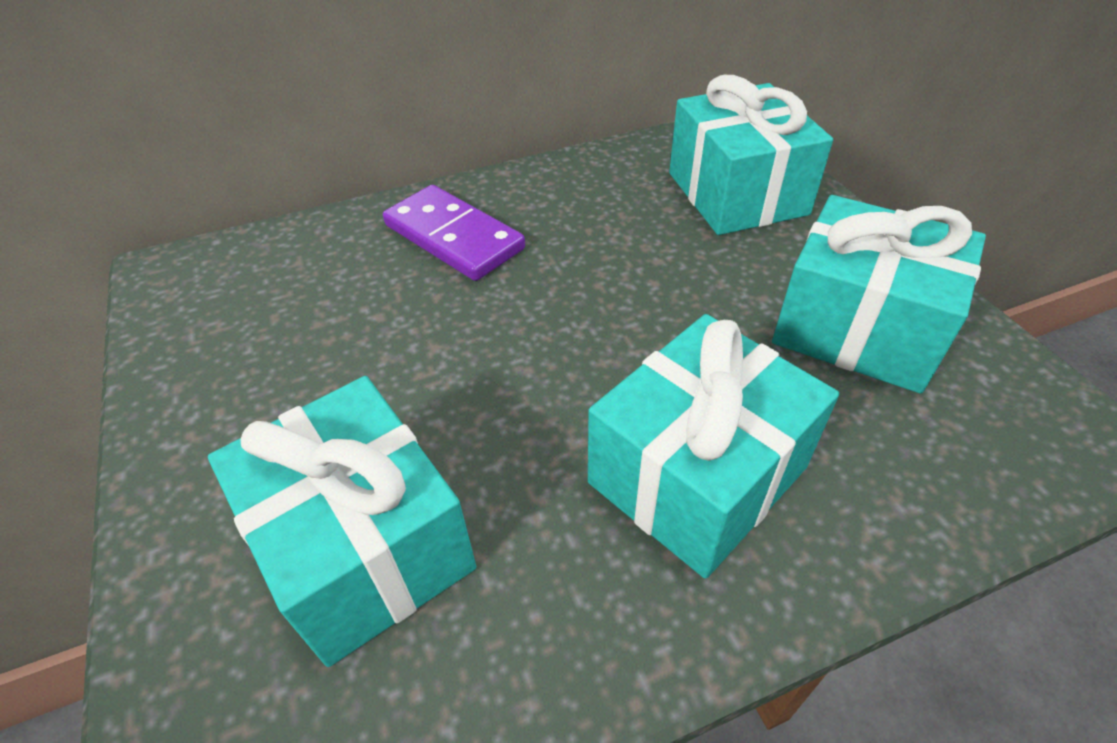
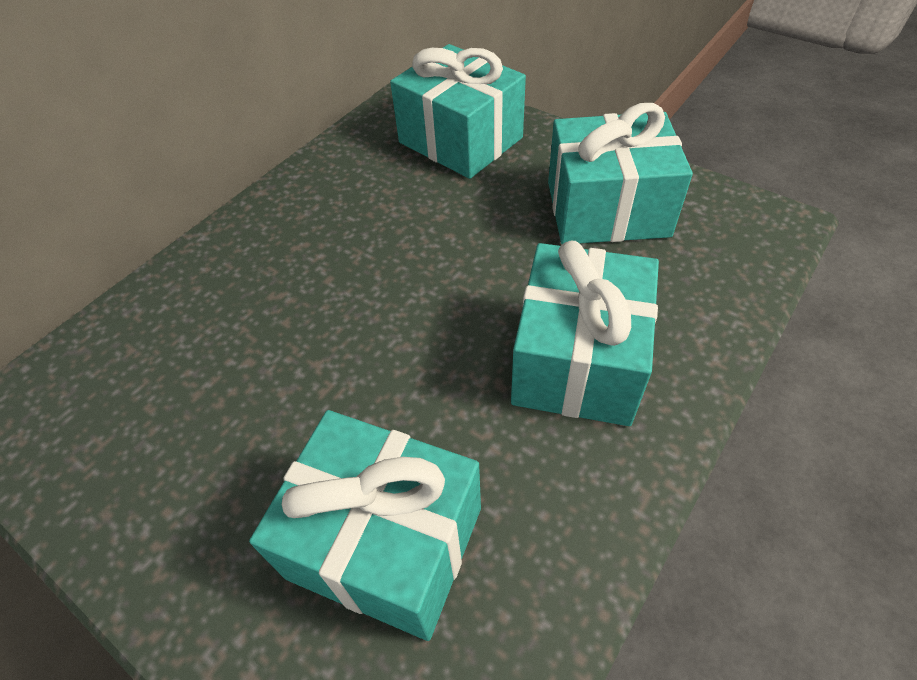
camera: 30 degrees left, 5 degrees up
(453, 237) = (261, 266): purple domino -> none

